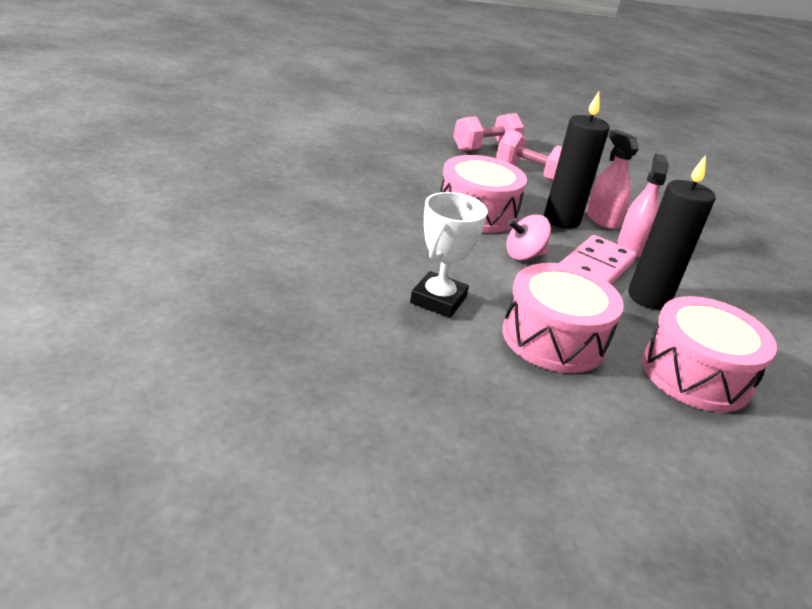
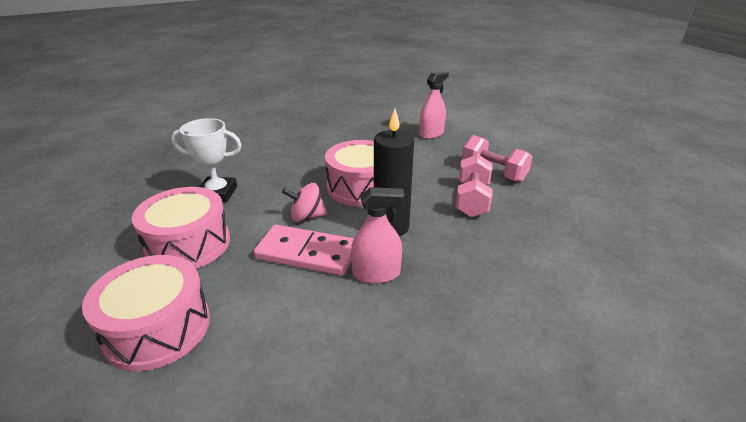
camera: 75 degrees right, 0 degrees up
(523, 255) = (307, 216): pink spinning top -> pink spinning top turned 60 degrees counterclockwise
(602, 219) = (420, 250): pink spray bottle -> pink spray bottle (431, 134)
(649, 297) = (280, 291): black candle -> none

